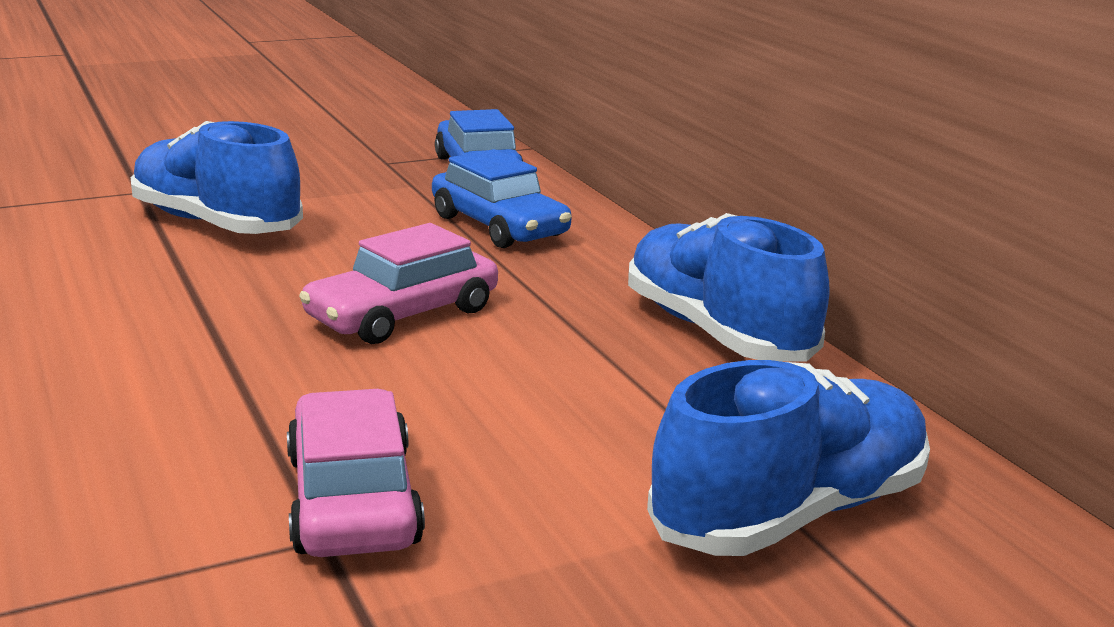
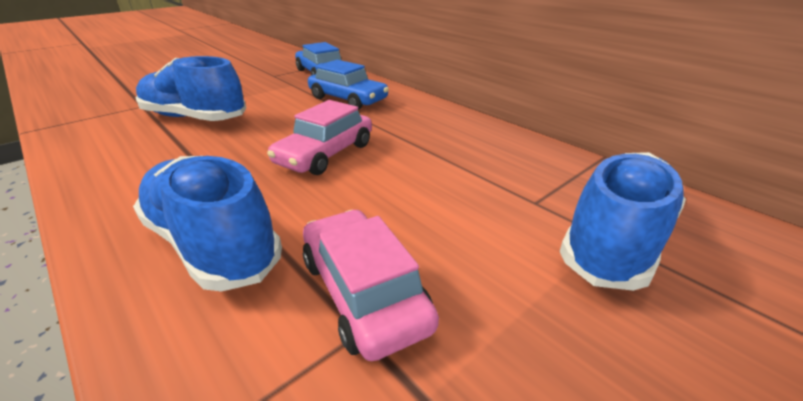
camera: 15 degrees left, 10 degrees up
(716, 332) = (490, 138): blue shoe -> blue shoe (212, 243)

